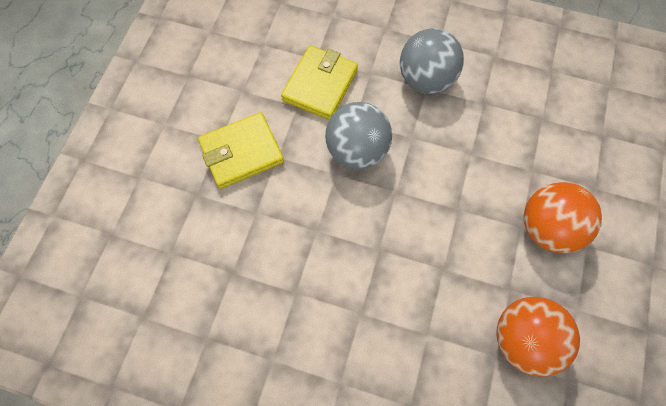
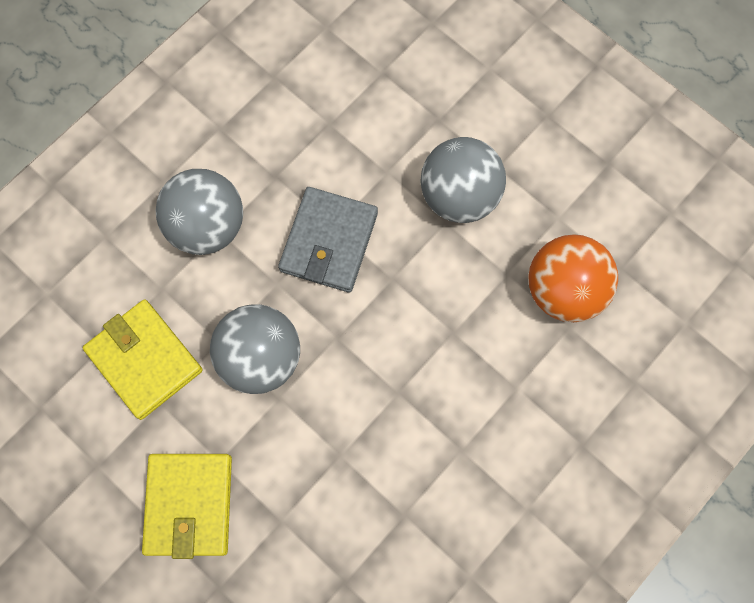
camera: 65 degrees left, 5 degrees up
(459, 156) = (329, 242): none -> grey wallet
(547, 228) = (459, 196): orange ball -> grey ball

